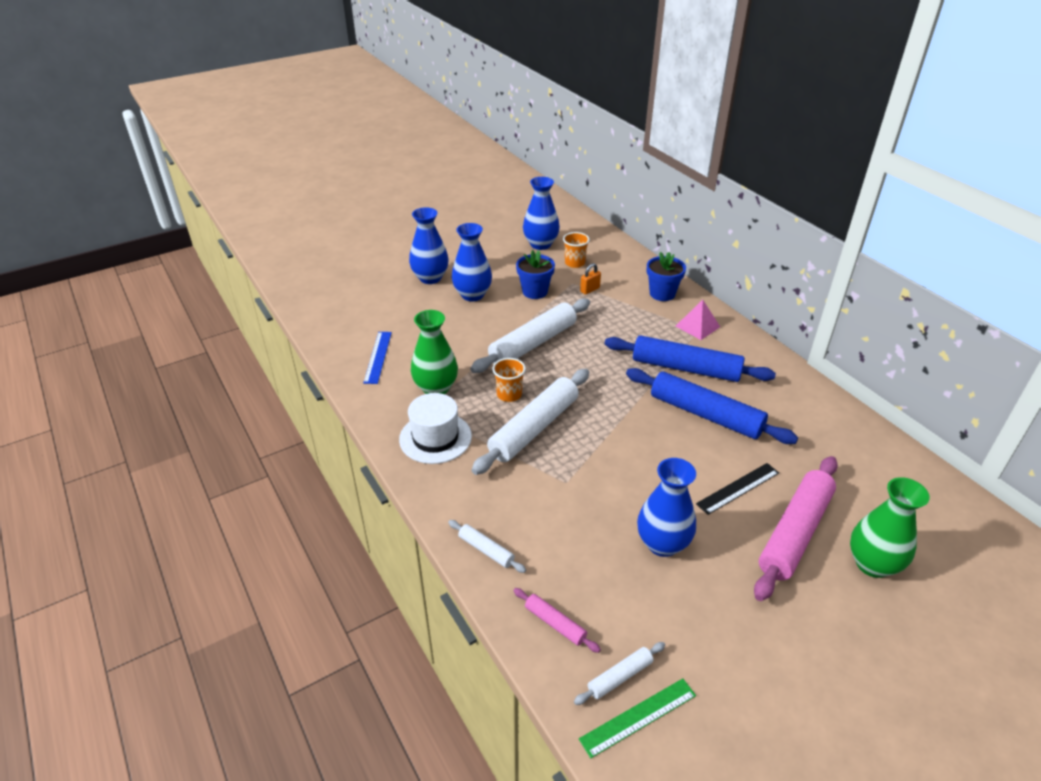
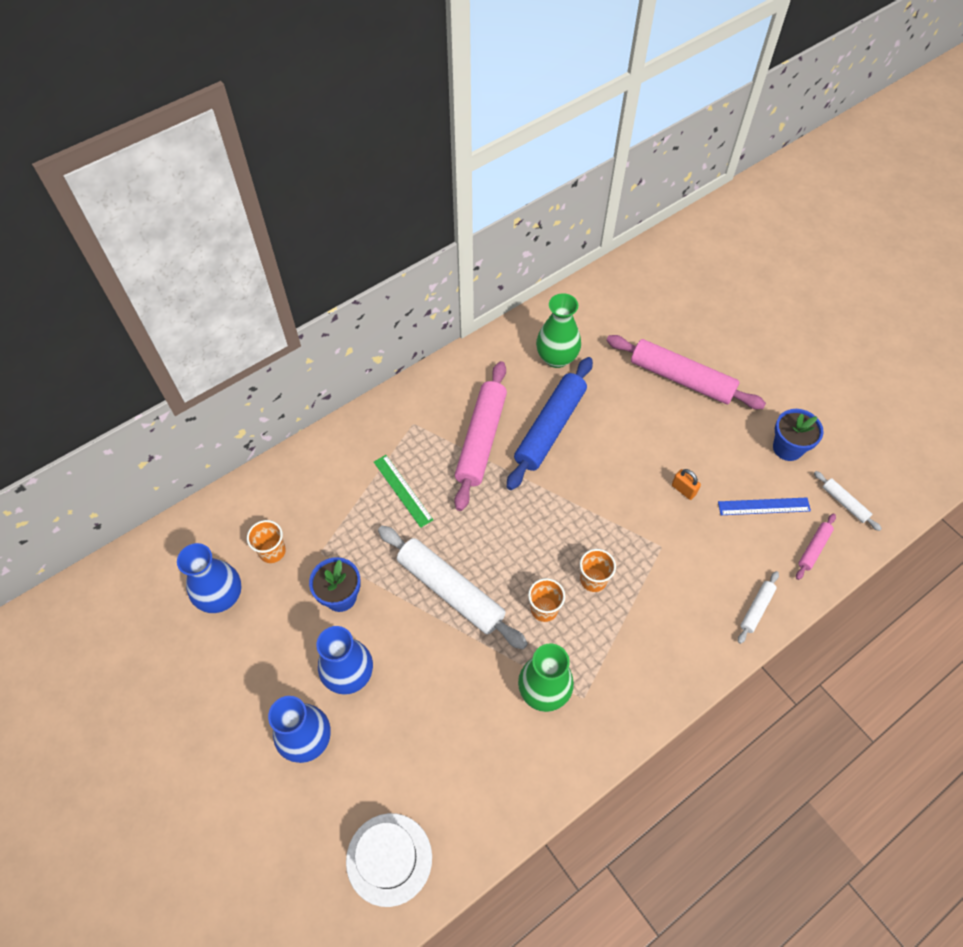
camera: 95 degrees left, 20 degrees up
(378, 357) = (492, 775): blue ruler -> blue ruler (764, 506)
(435, 438) = (624, 678): white hat -> white hat (389, 859)
(534, 428) = (593, 580): white rolling pin -> orange cup
(590, 290) = (336, 532): orange padlock -> orange padlock (683, 490)
(638, 717) = (871, 492): green ruler -> green ruler (402, 490)
(662, 294) = (343, 455): blue flower pot -> blue flower pot (787, 448)
(662, 544) = (715, 470): blue vase -> none
(686, 368) = (481, 439): blue rolling pin -> pink rolling pin
(697, 326) = (406, 424): pink pyramid -> none
(738, 488) = (641, 411): black ruler -> none
(872, 564) = (700, 335): green vase -> green vase (556, 358)

